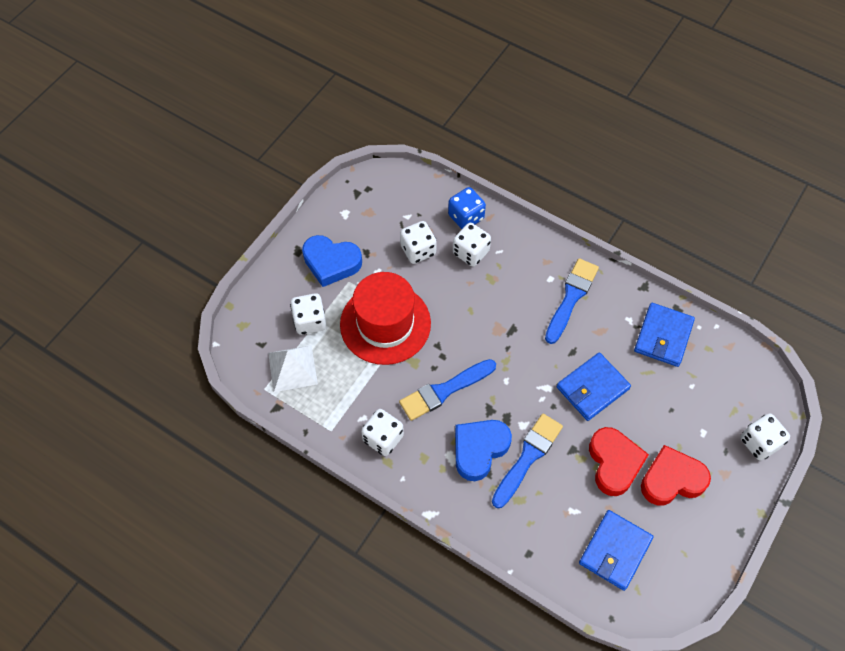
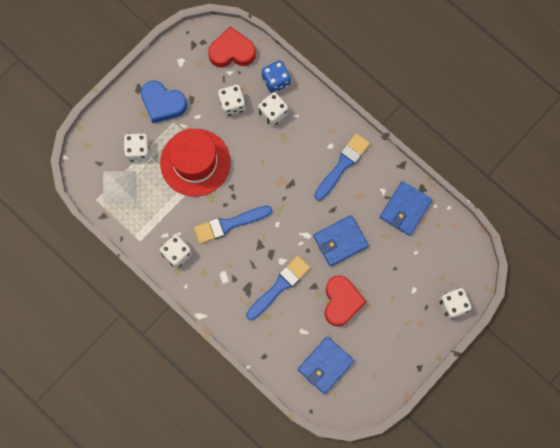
camera: 10 degrees right, 15 degrees up
(479, 449) = (245, 274): blue heart -> none
(671, 479) = (380, 321): red heart -> red heart (232, 51)

